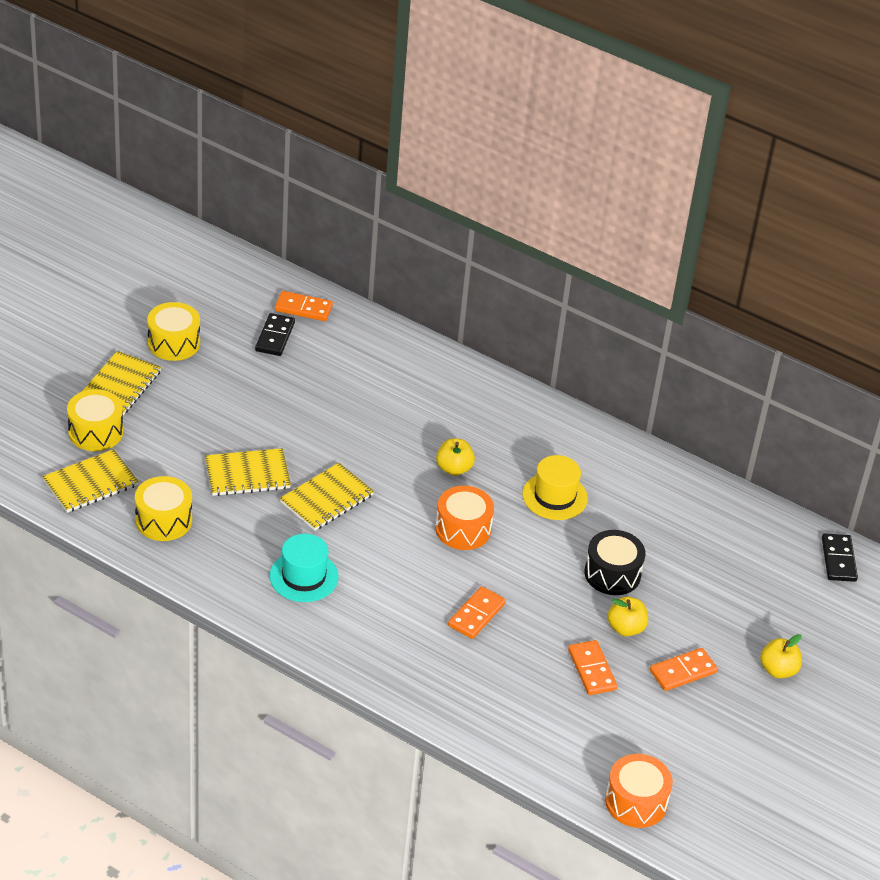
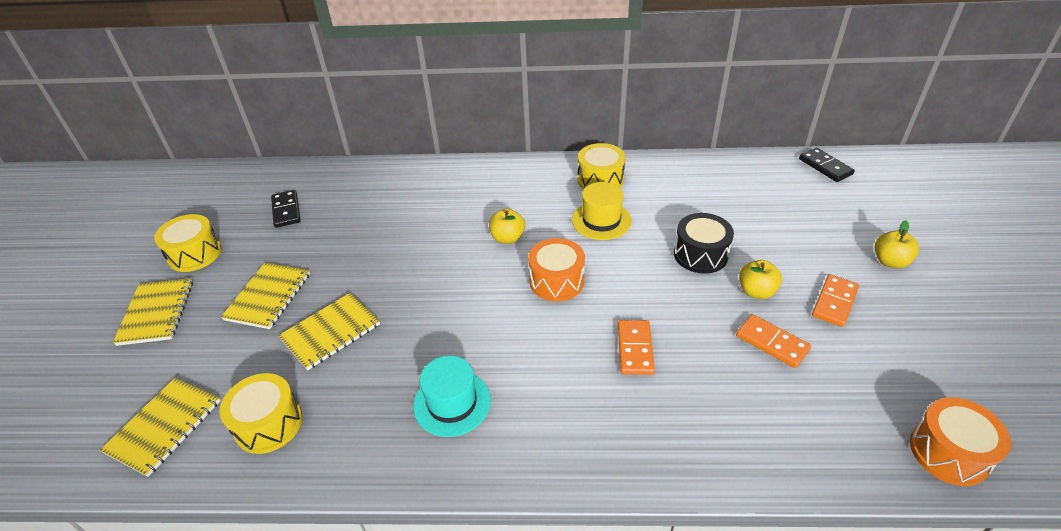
camera: 25 degrees left, 0 degrees up
(95, 432) = (148, 369): yellow drum -> yellow drum (600, 180)
(303, 308) = (298, 181): orange domino -> none
(327, 499) = (420, 316): yellow notebook -> yellow notebook (268, 297)

